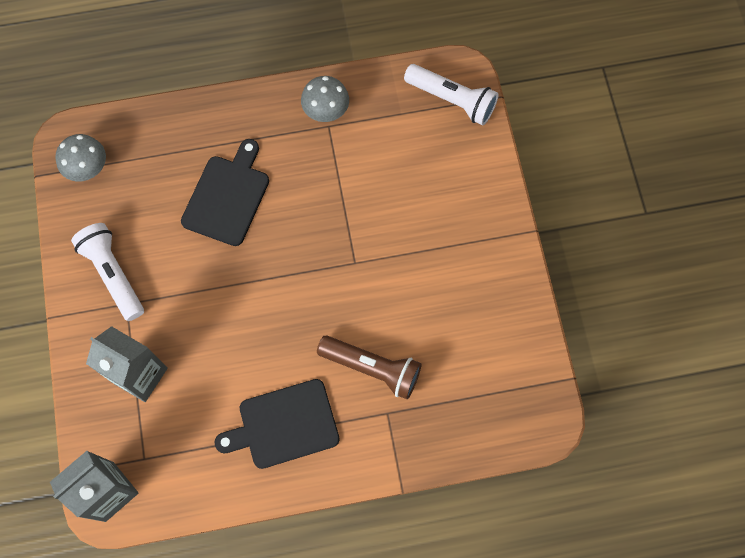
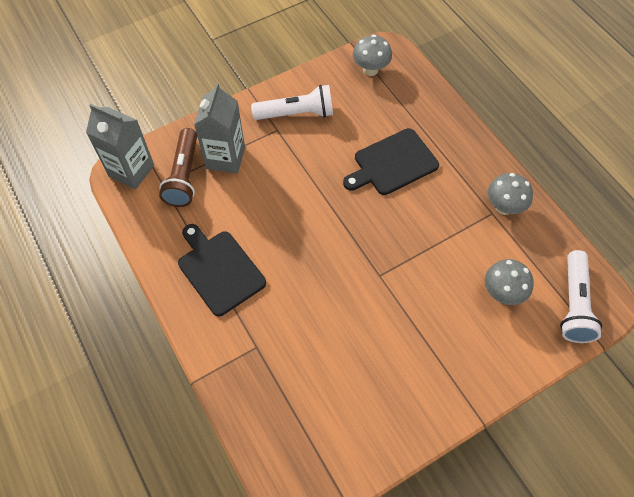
camera: 70 degrees right, 10 degrees down
(113, 274) = (296, 114): white flashlight -> white flashlight turned 45 degrees clockwise
(227, 197) = (393, 163): black cutting board -> black cutting board turned 150 degrees clockwise
(372, 368) = (291, 321): brown flashlight -> brown flashlight (184, 176)
(417, 157) = (502, 293): none -> grey mushroom

